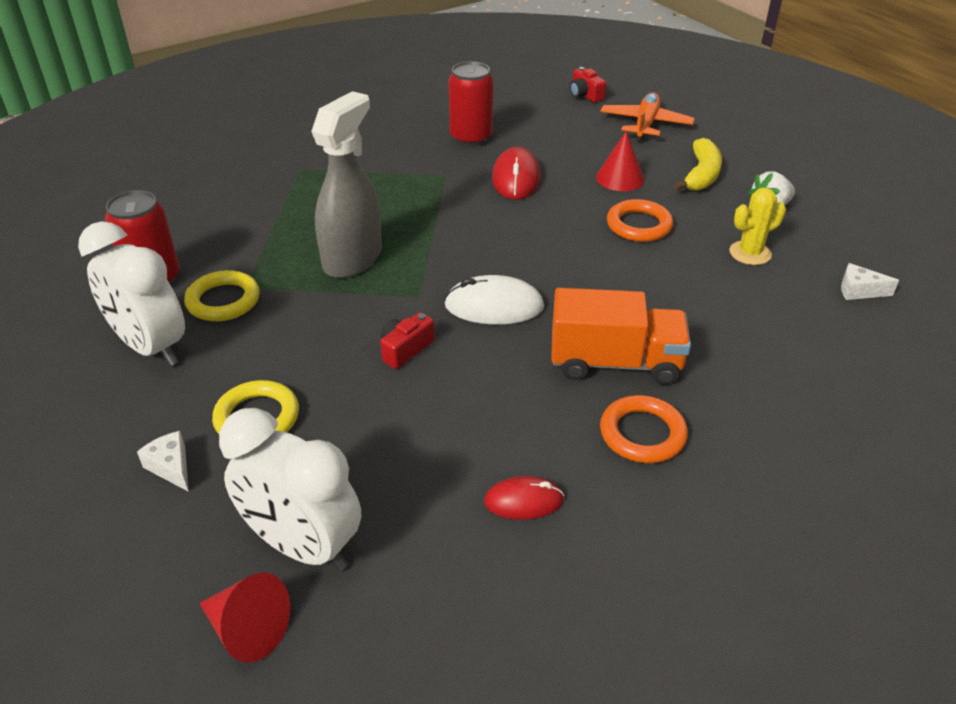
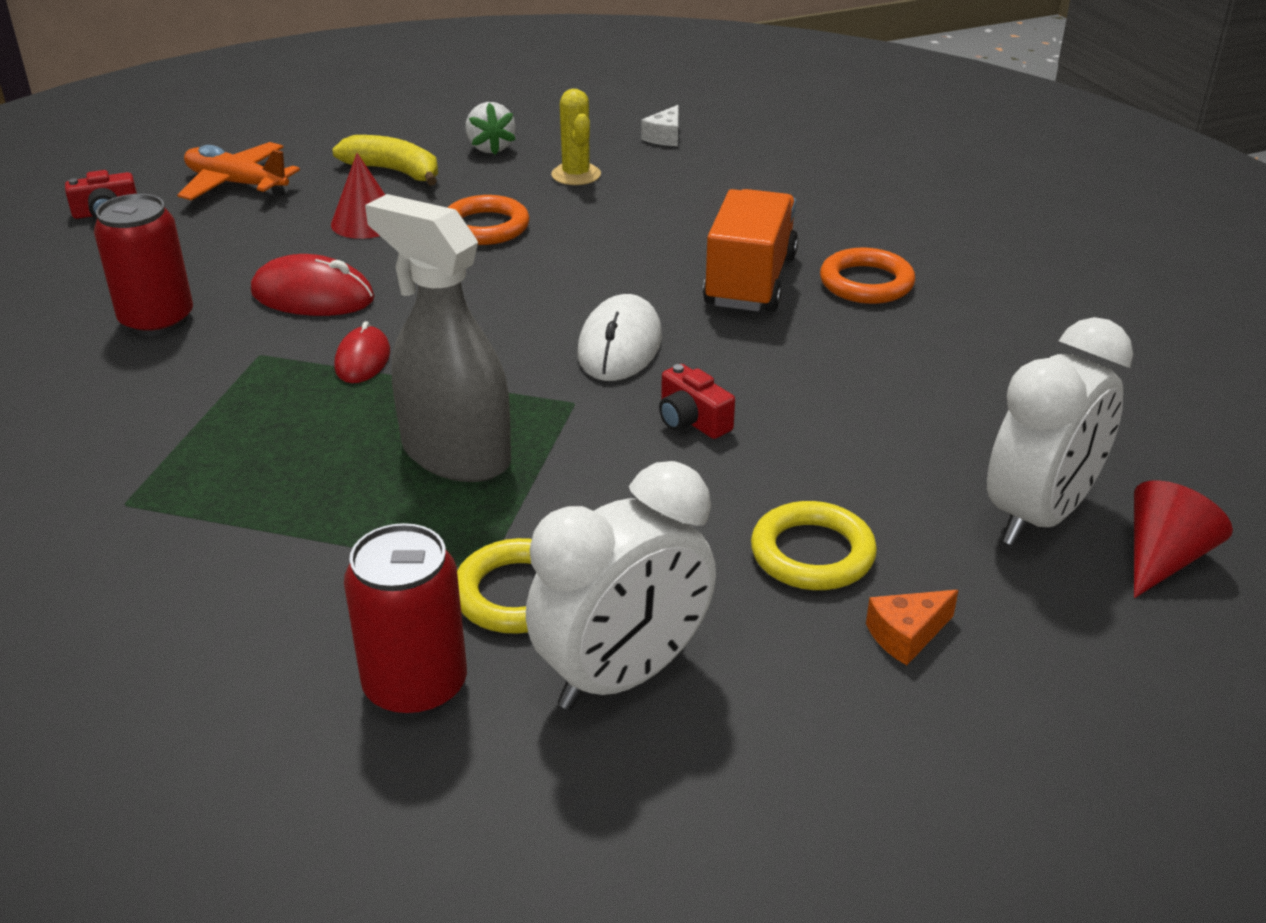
camera: 80 degrees left, 5 degrees down
(171, 467) = (906, 635): white cheese -> orange cheese
(523, 501) = (962, 363): red mouse -> red mouse (362, 360)

